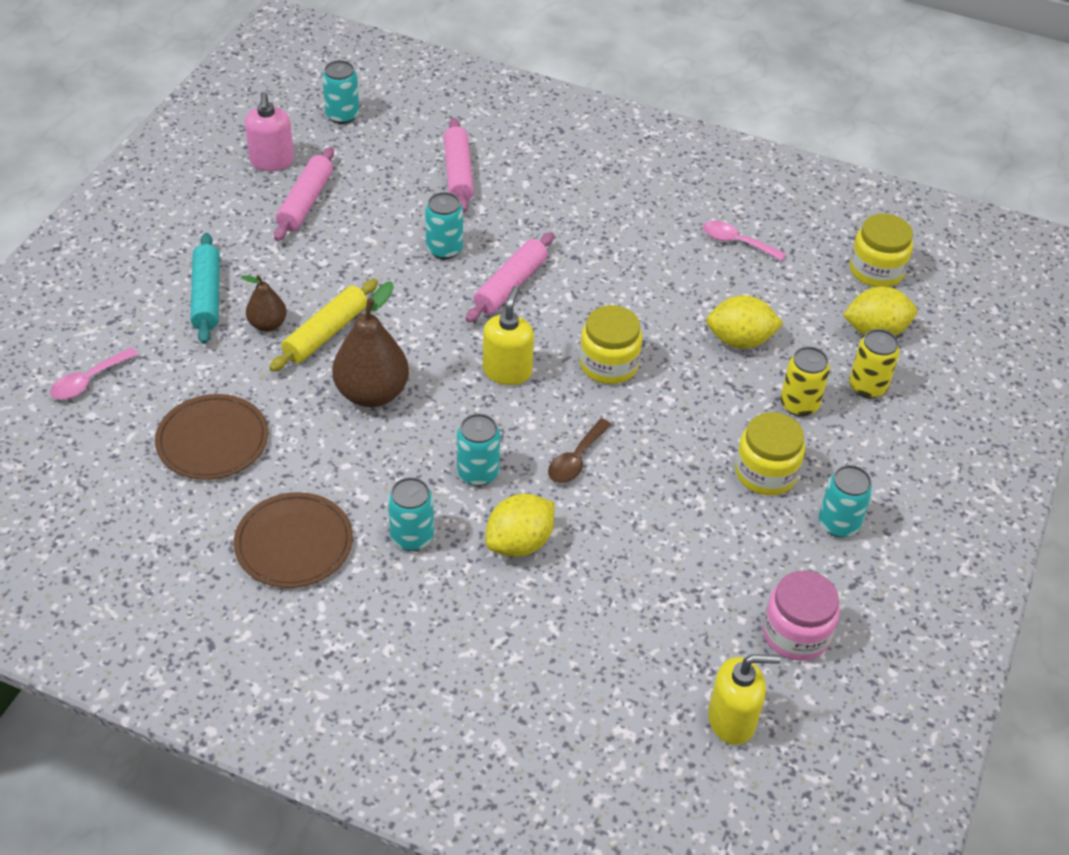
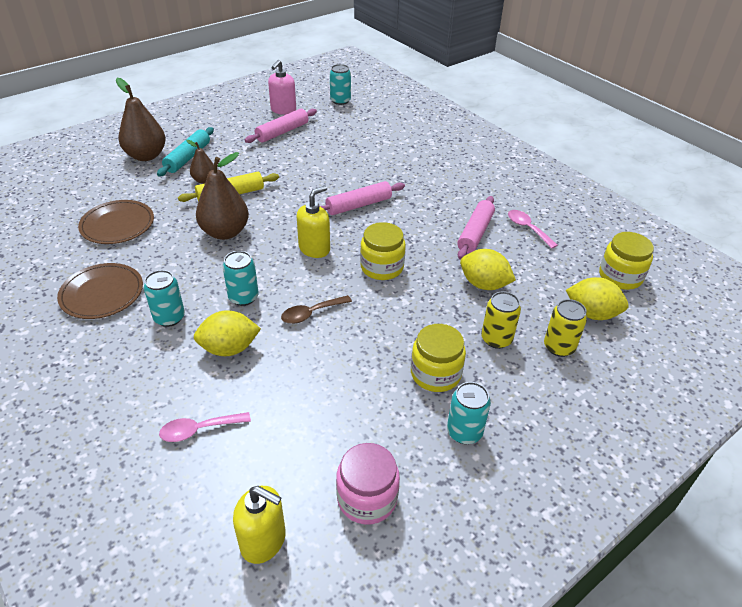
camera: 30 degrees right, 5 degrees down
(89, 381) = (90, 176): pink spoon -> pink spoon (199, 430)
(140, 315) = (146, 156): none -> brown pear
(444, 249) = (337, 175): turquoise can -> none
(458, 173) = (379, 143): pink rolling pin -> pink rolling pin (475, 233)

